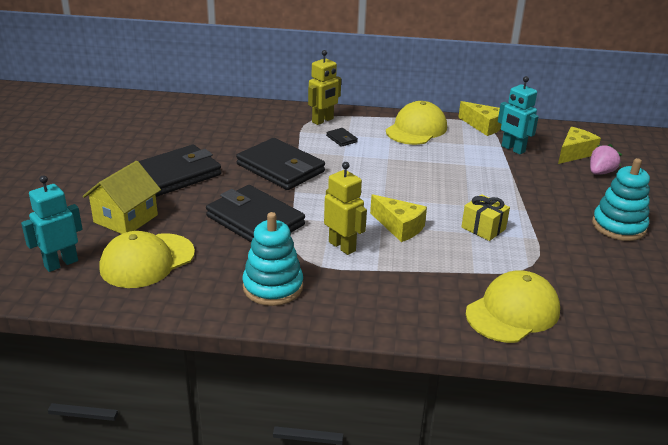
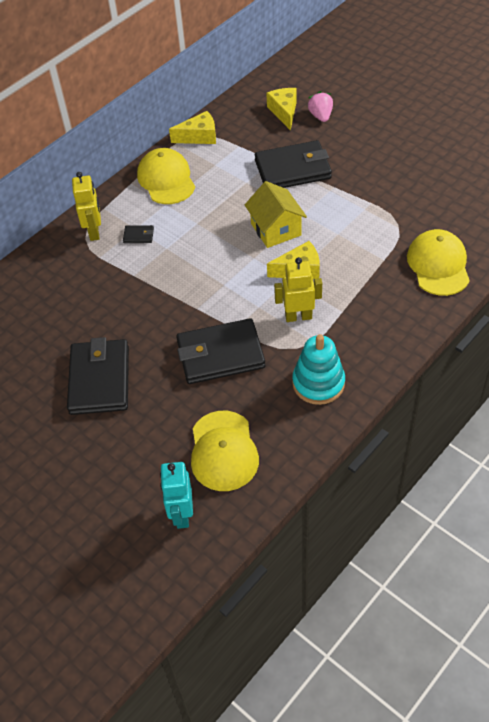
camera: 50 degrees left, 20 degrees up
(126, 218) = (145, 443): yellow house -> yellow house (276, 229)
(280, 168) = (152, 300): black wallet -> black wallet (292, 169)
(483, 228) = (338, 223): yellow gift -> none
(513, 149) = (248, 142): turquoise robot -> none
(618, 226) = (390, 152): turquoise stacking toy -> none

